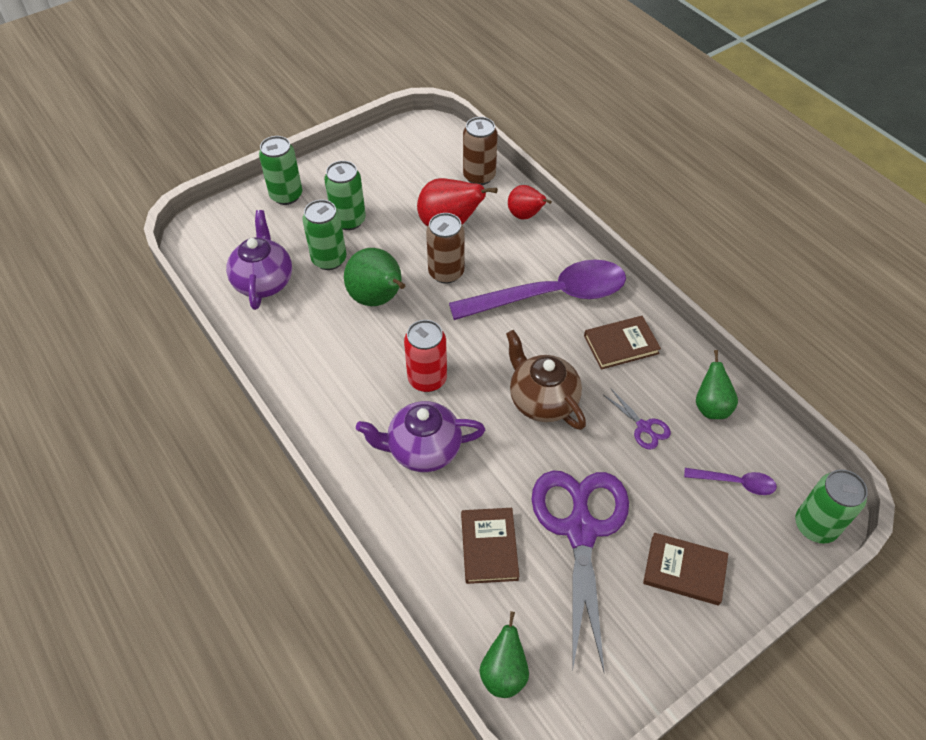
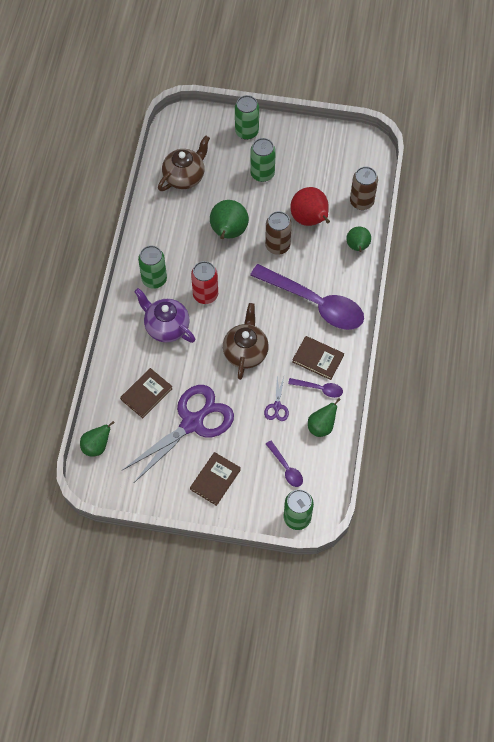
camera: 45 degrees right, 10 degrees up
(264, 282) = (184, 177): purple teapot -> brown teapot
(329, 259) = (228, 189): green can -> green can (154, 279)
(525, 215) = (357, 247): red pear -> green pear
(660, 372) = (319, 389): none -> purple spoon
(684, 570) = (215, 479): brown book -> brown book turned 60 degrees clockwise

